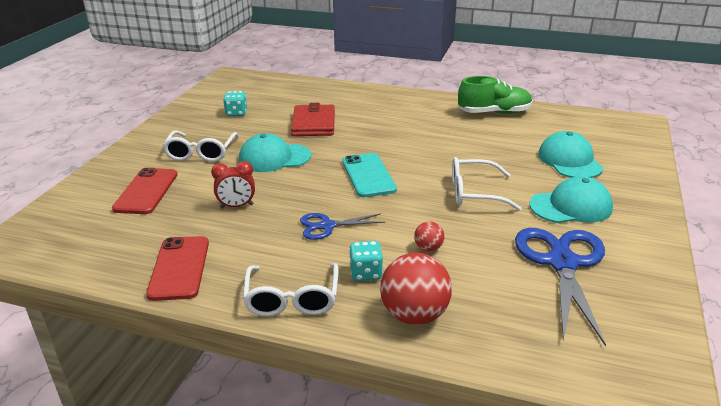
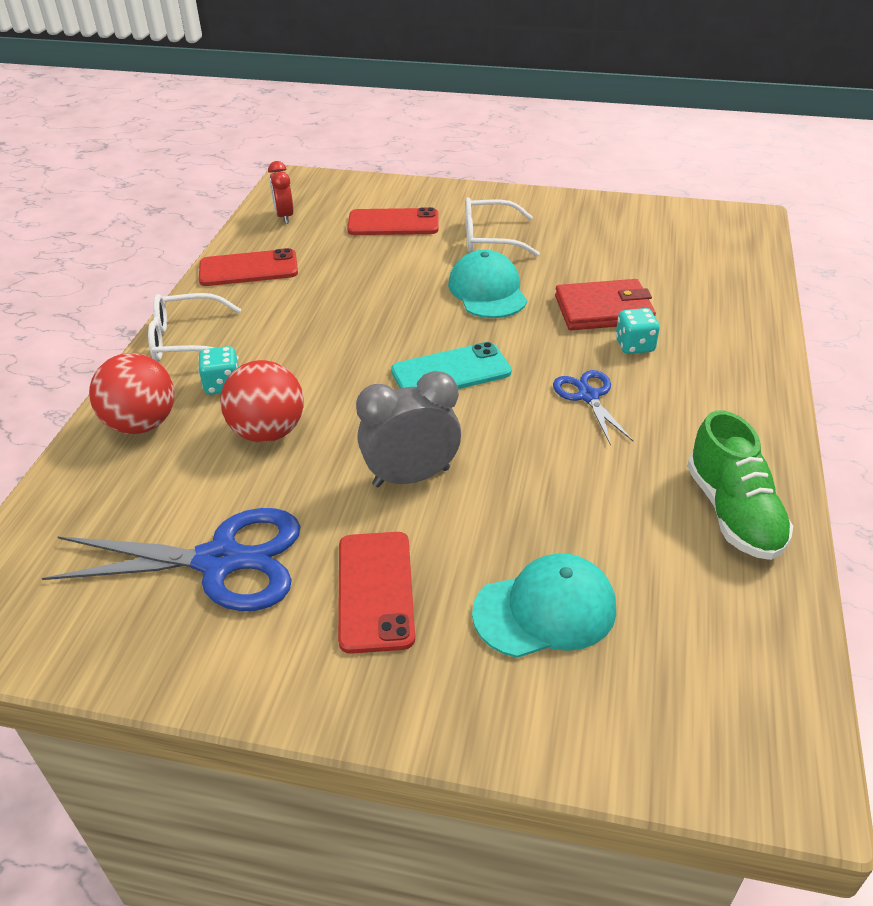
camera: 85 degrees right, 10 degrees up
(236, 113) = (614, 244): turquoise dice -> turquoise dice (634, 346)
(237, 206) = (365, 282): red clock -> red clock (284, 217)
(327, 226) = (321, 349): blue scissors -> blue scissors (588, 396)
(428, 248) = (268, 432): red ball -> red ball, size x2.04
(474, 193) = (411, 477): white glasses -> grey clock
(571, 206) = (376, 591): turquoise cap -> red phone

